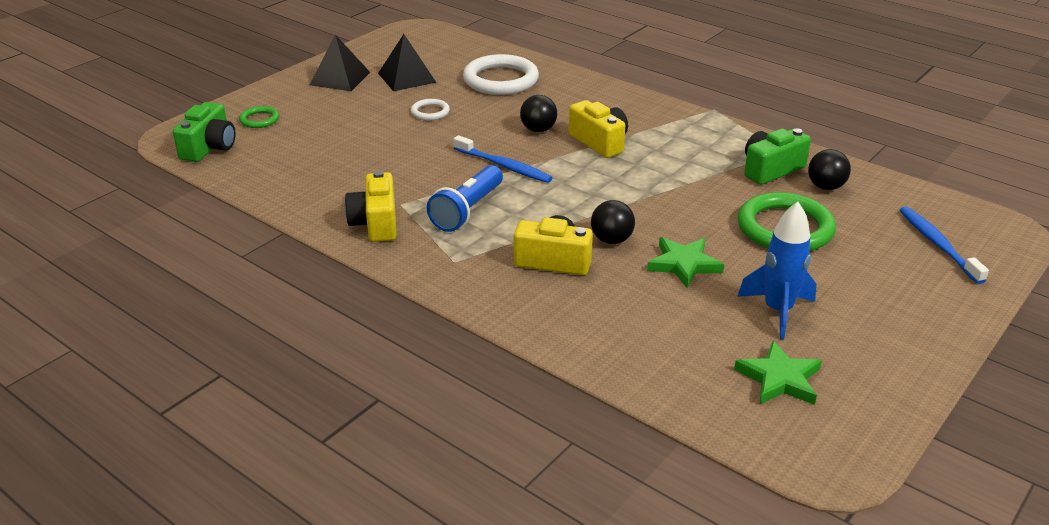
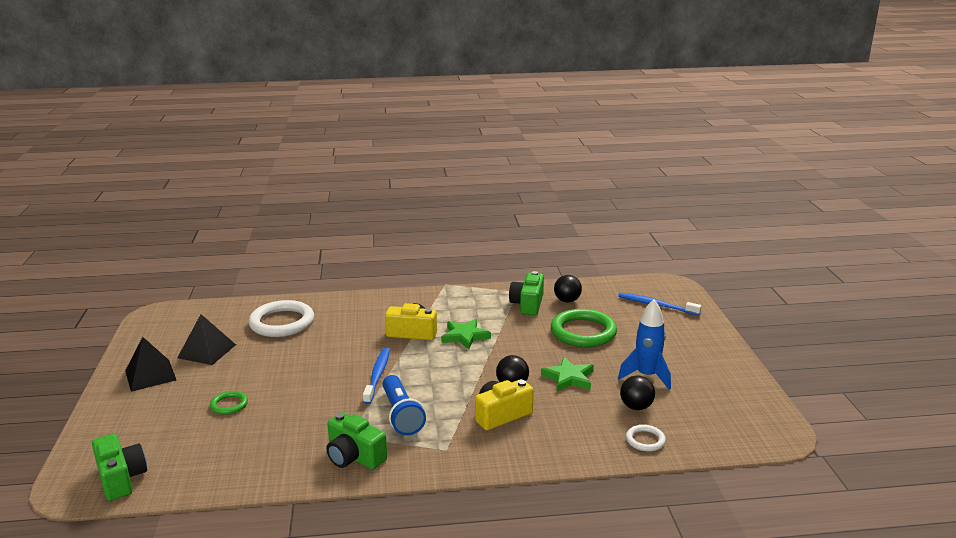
camera: 45 degrees left, 10 degrees down
(259, 120) = (131, 436): green ring -> green ring (229, 405)
(376, 223) = (354, 456): yellow camera -> green camera
(430, 112) = (266, 366): white ring -> white ring (645, 440)
(503, 166) = (377, 376): blue toothbrush -> blue toothbrush turned 75 degrees counterclockwise
(538, 130) = (362, 343): black ball -> black ball (636, 407)
(779, 379) = (699, 409): green star -> green star (465, 336)

